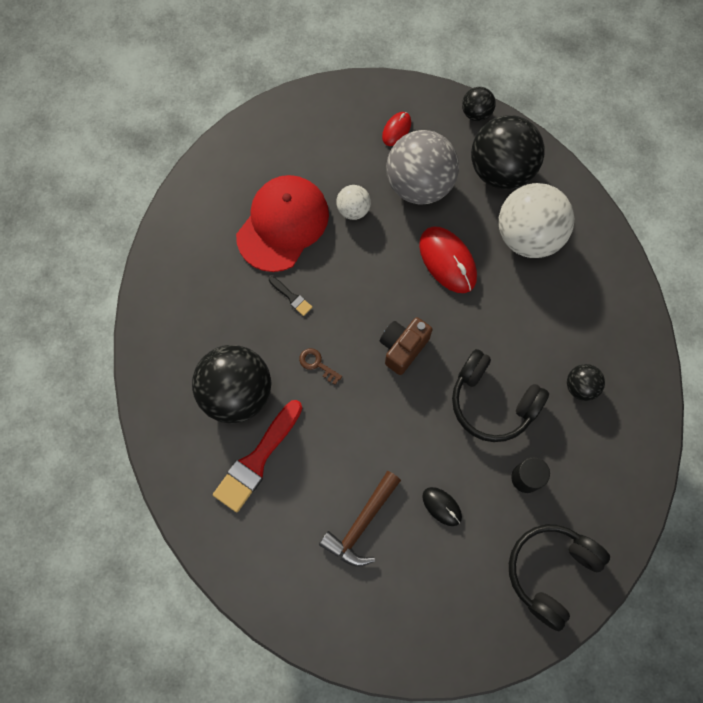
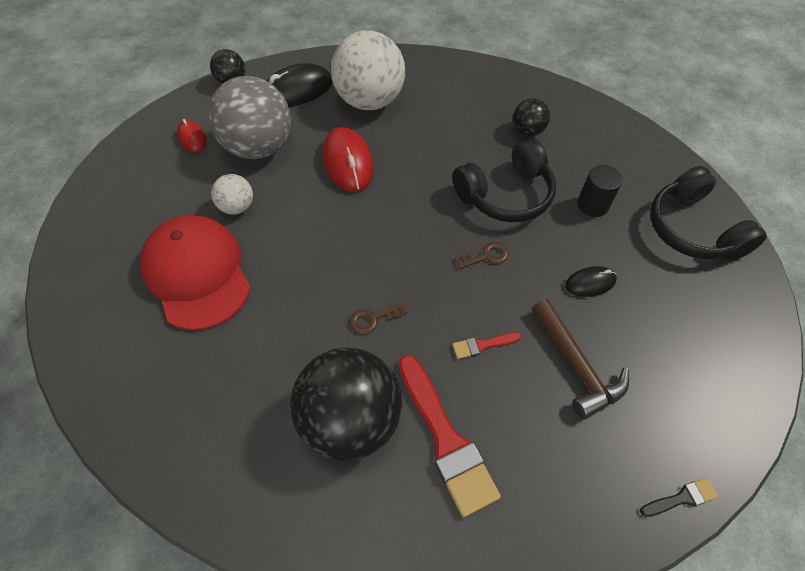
camera: 60 degrees left, 15 degrees down
(291, 297) = (282, 305): black brush -> black brush (681, 498)
(340, 450) = (482, 345): none -> red brush
(402, 348) = (407, 236): brown camera -> none
(419, 416) = (485, 256): none -> brown key
(447, 261) = (348, 162): red mouse -> red mouse turned 75 degrees clockwise
(501, 170) = (297, 90): black ball -> black mouse

